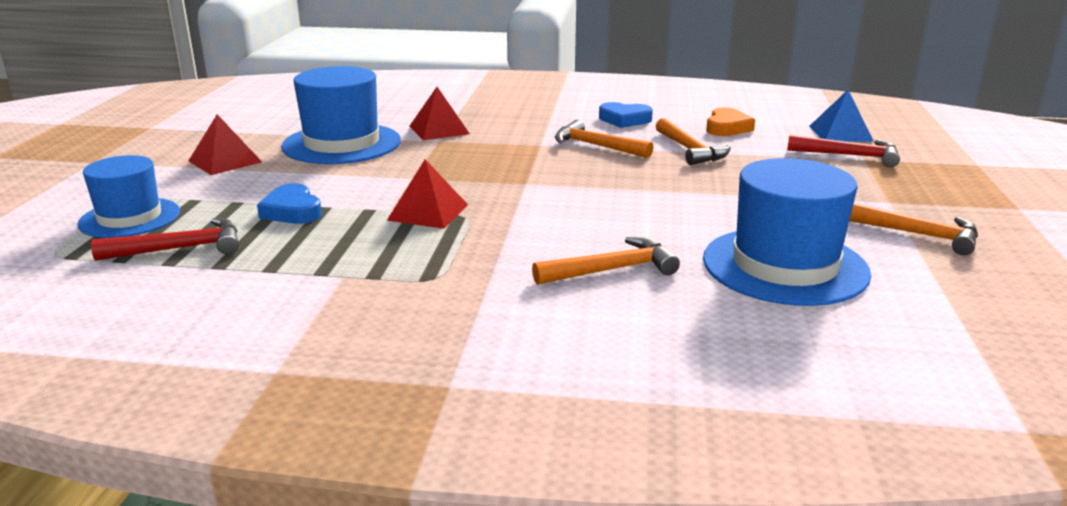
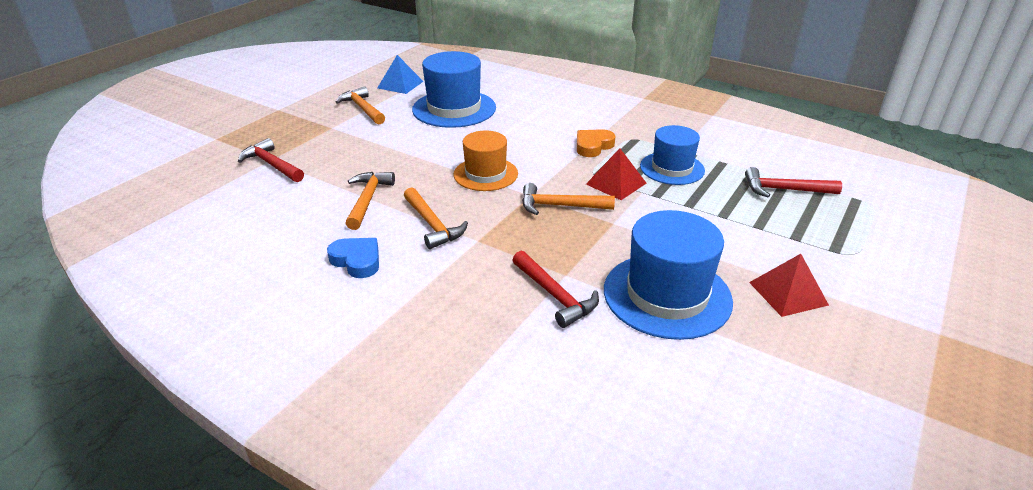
camera: 155 degrees left, 10 degrees up
(130, 218) = (839, 228): blue hat -> blue hat (672, 168)
(292, 211) = (713, 207): blue heart -> none
(439, 129) = (555, 296): red pyramid -> red hammer
(602, 191) = (485, 174): none -> orange hat
(612, 270) = (538, 124): orange hammer -> orange hammer (559, 206)
(727, 128) = (290, 221): orange heart -> orange heart (593, 146)
(840, 133) = (223, 189): blue pyramid -> blue pyramid (400, 84)

